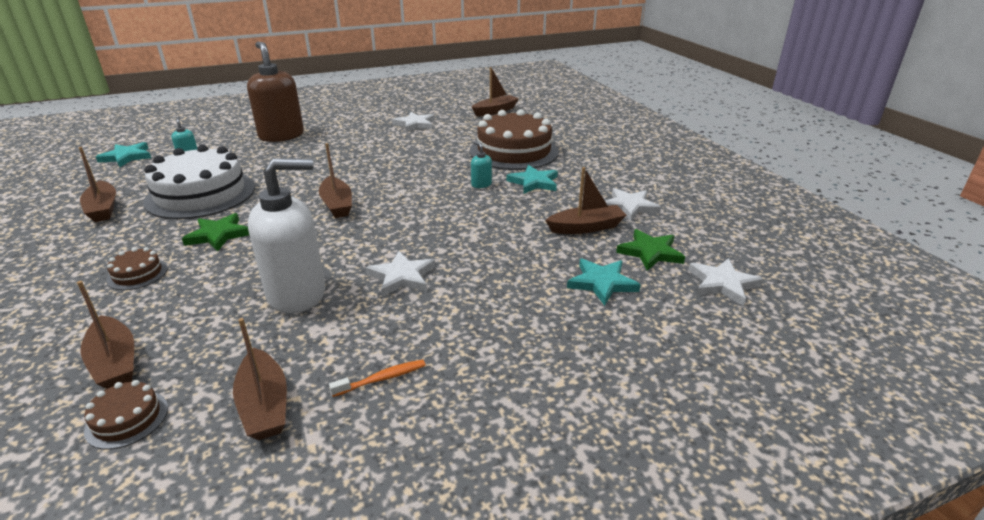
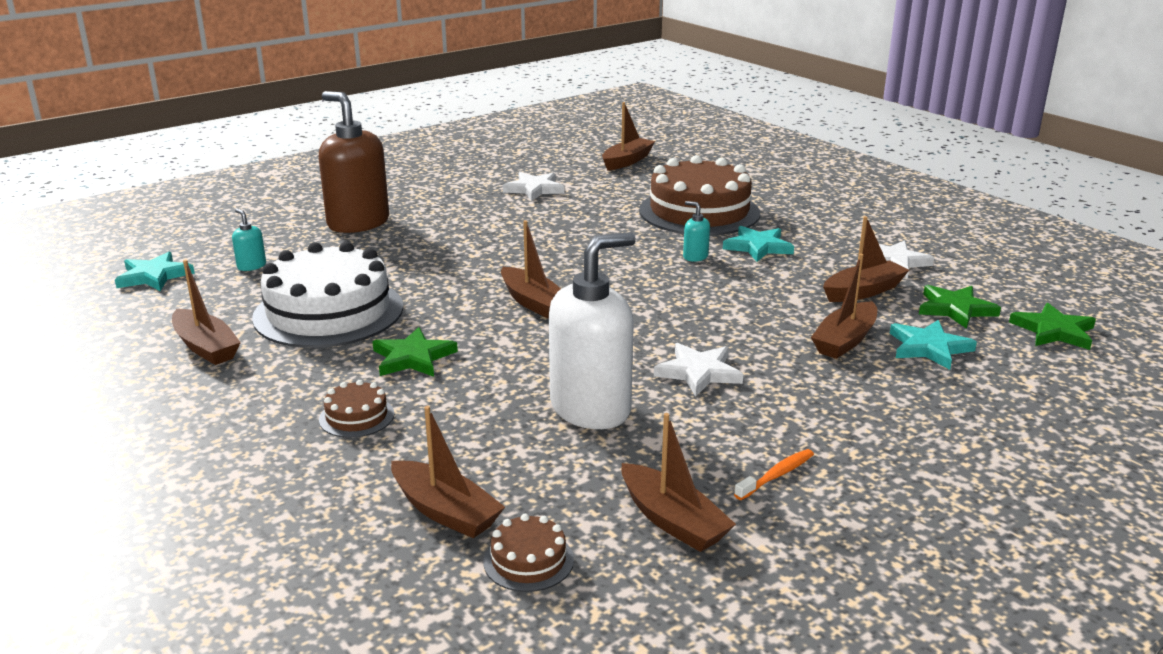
camera: 15 degrees left, 5 degrees down
(538, 267) = (845, 340): none -> brown boat
(722, 284) = (1054, 331): white star -> green star

